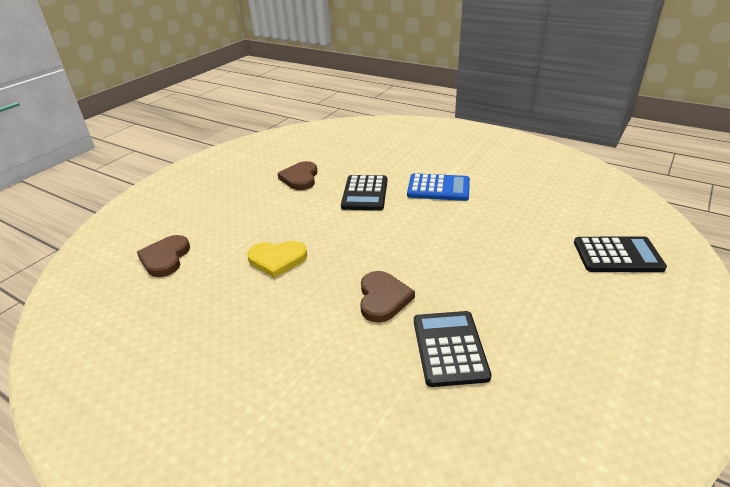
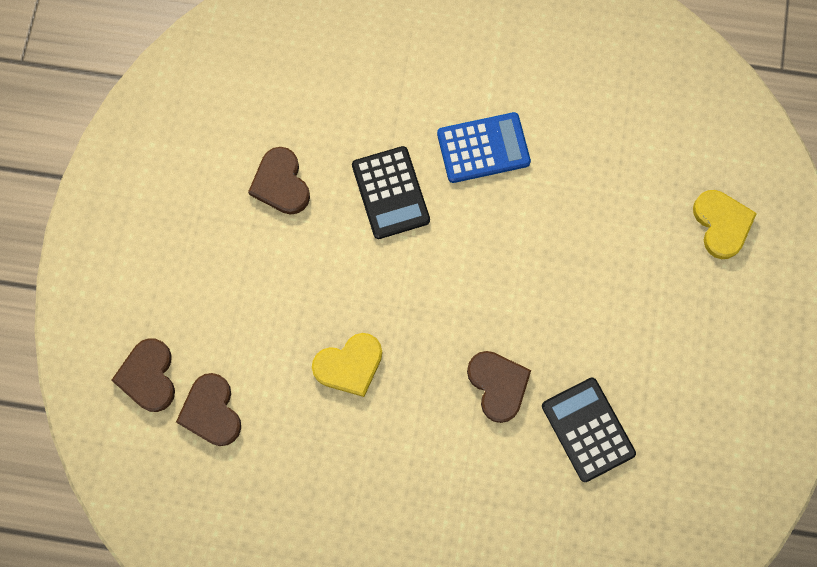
camera: 25 degrees left, 40 degrees up
(145, 233) = (148, 376): none -> brown heart
(617, 255) = (721, 224): black calculator -> yellow heart

